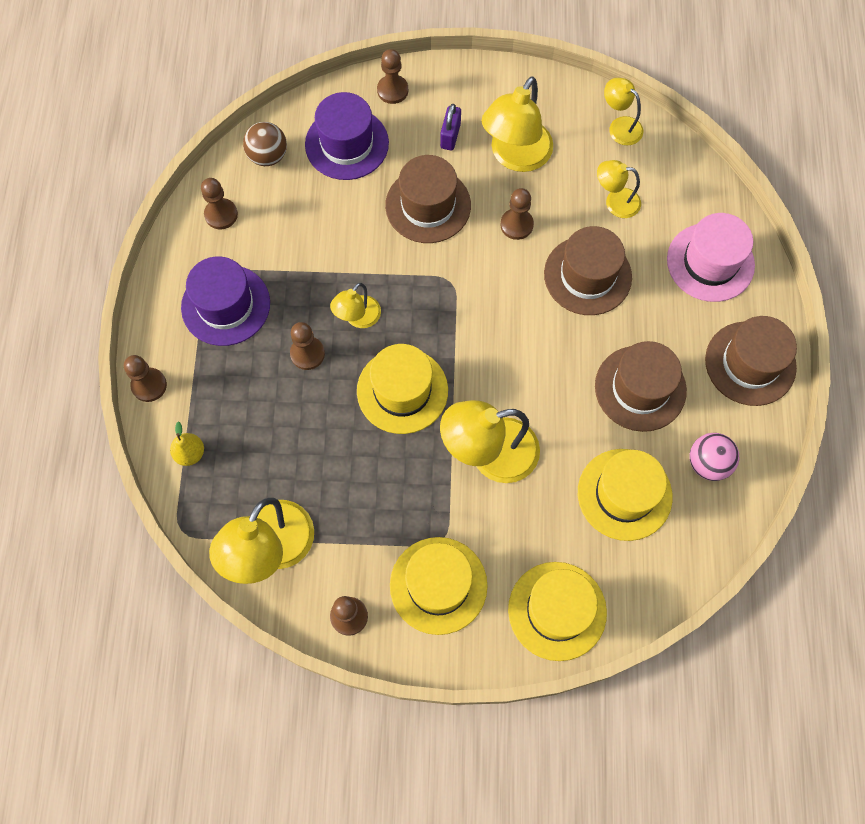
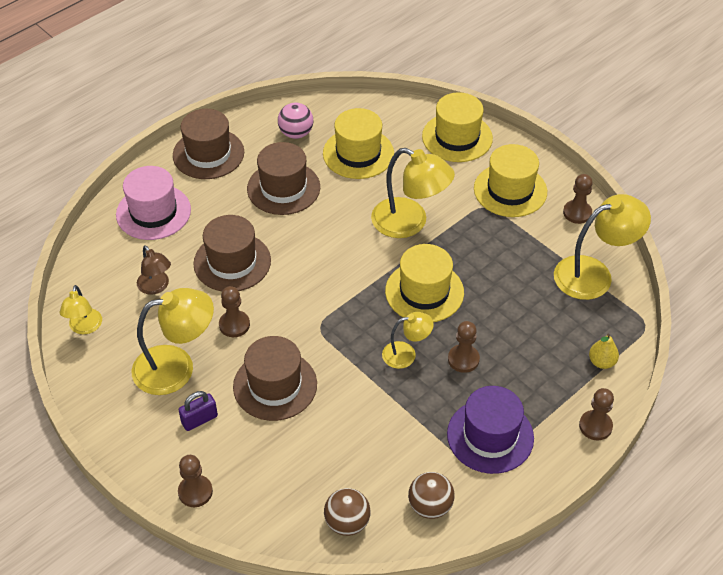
camera: 135 degrees left, 20 degrees down
(221, 215) = (430, 506): brown pawn -> brown ball
(347, 144) = (278, 479): purple hat -> none
(615, 202) = (156, 287): yellow lamp -> brown lamp

